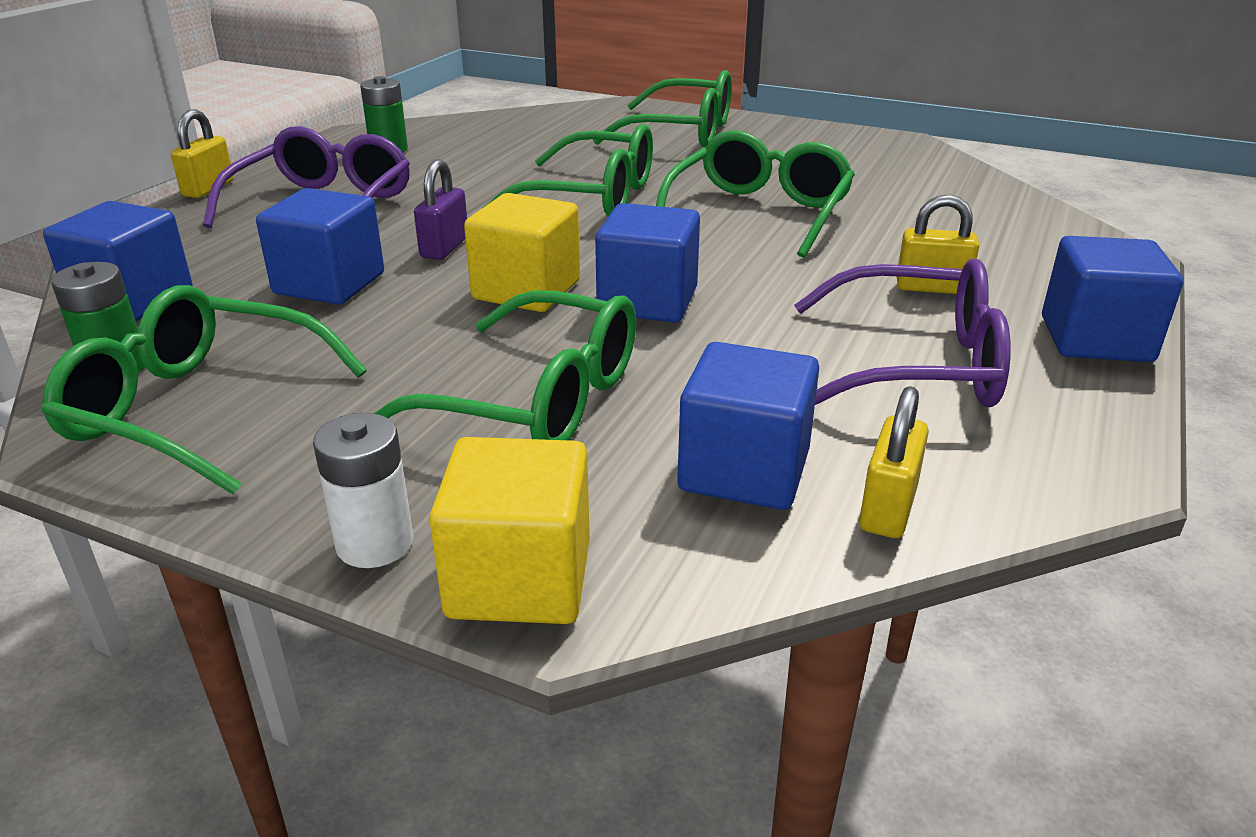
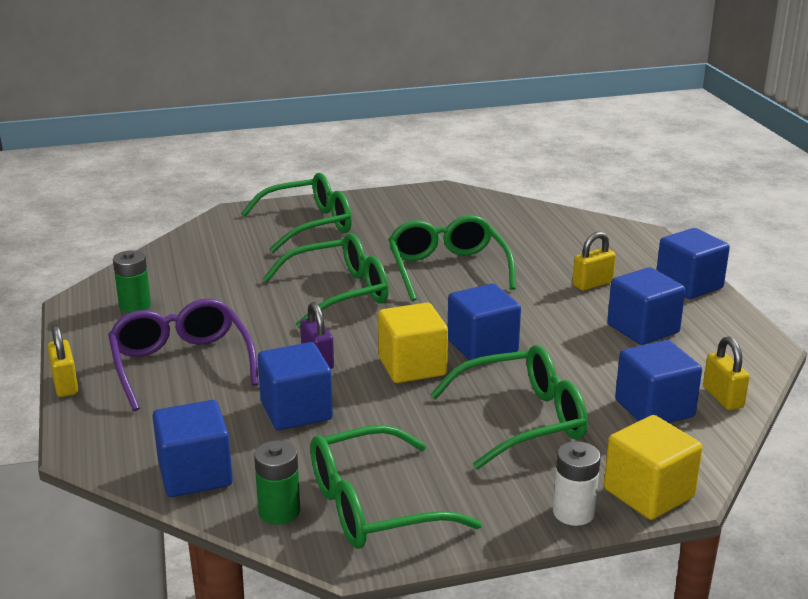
camera: 40 degrees left, 5 degrees down
(914, 365) = (643, 329): purple glasses -> blue cube

